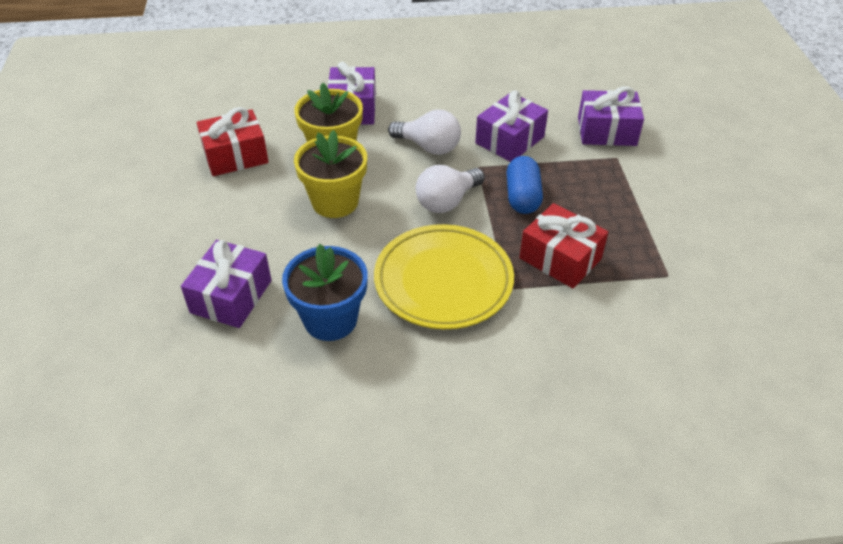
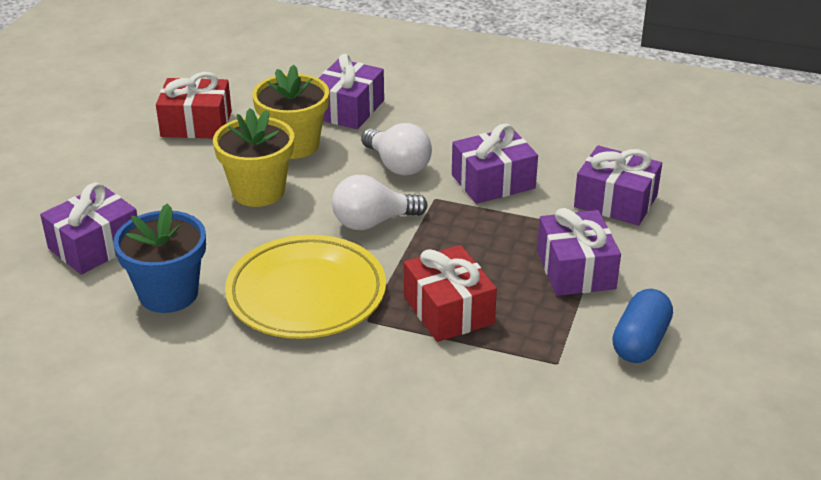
camera: 25 degrees right, 10 degrees down
(522, 197) = (458, 240): blue capsule -> blue capsule (640, 342)
(622, 195) = (575, 269): none -> purple gift

